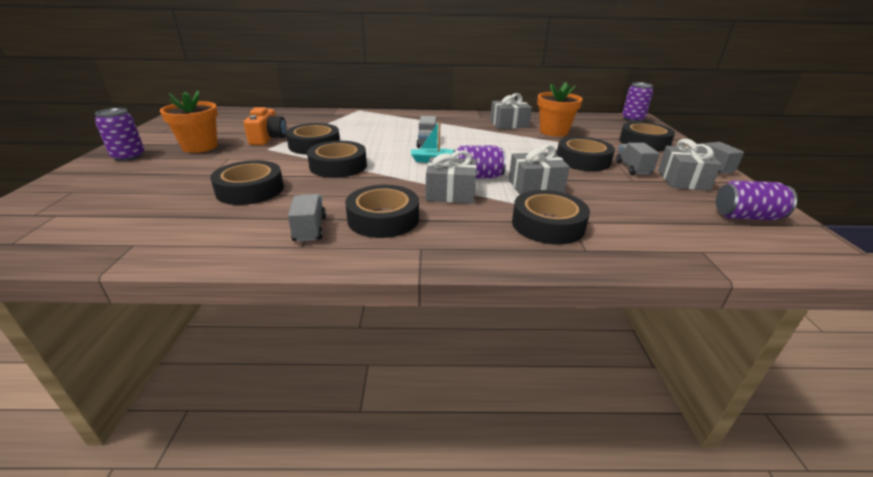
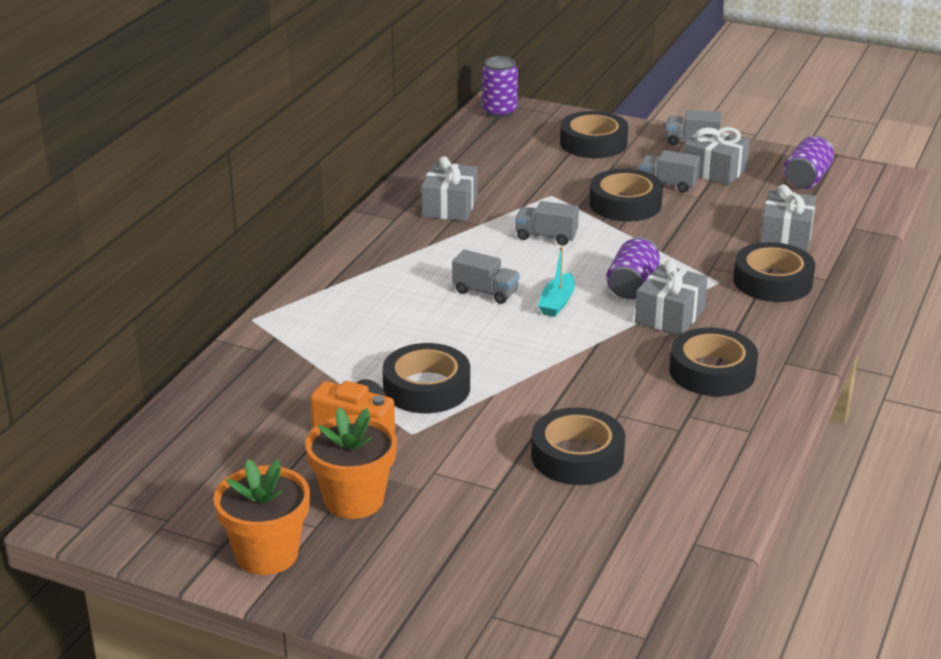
camera: 65 degrees left, 0 degrees up
(128, 156) = (354, 574): purple can -> none
(310, 229) = (713, 421): grey truck -> grey truck (546, 236)
(338, 166) = (531, 378): black tape -> none
(535, 186) = (681, 259): grey gift -> grey gift (786, 236)
(553, 132) = (509, 185): orange flower pot -> orange flower pot (267, 554)

